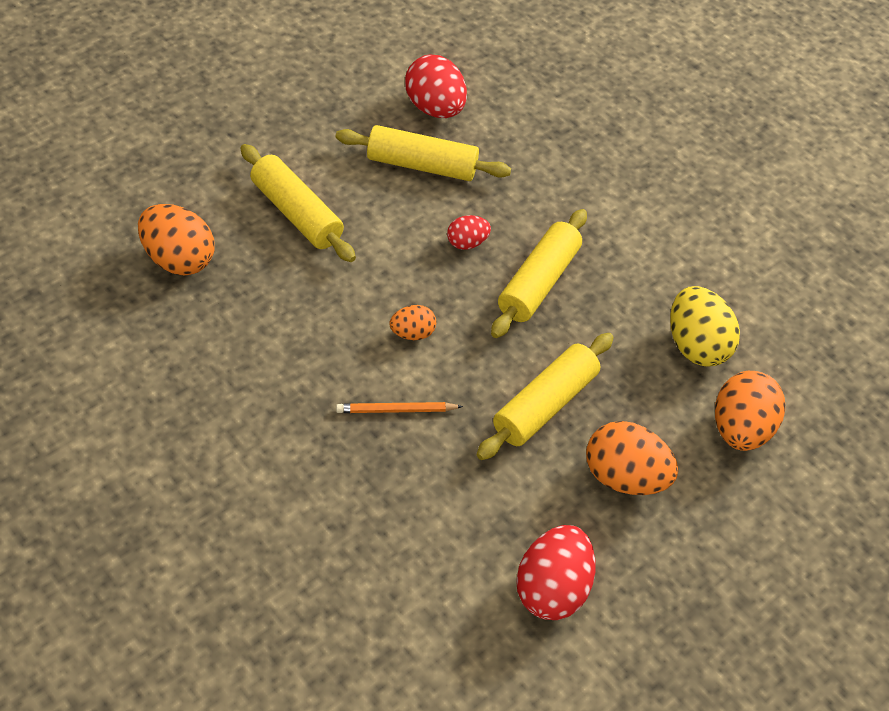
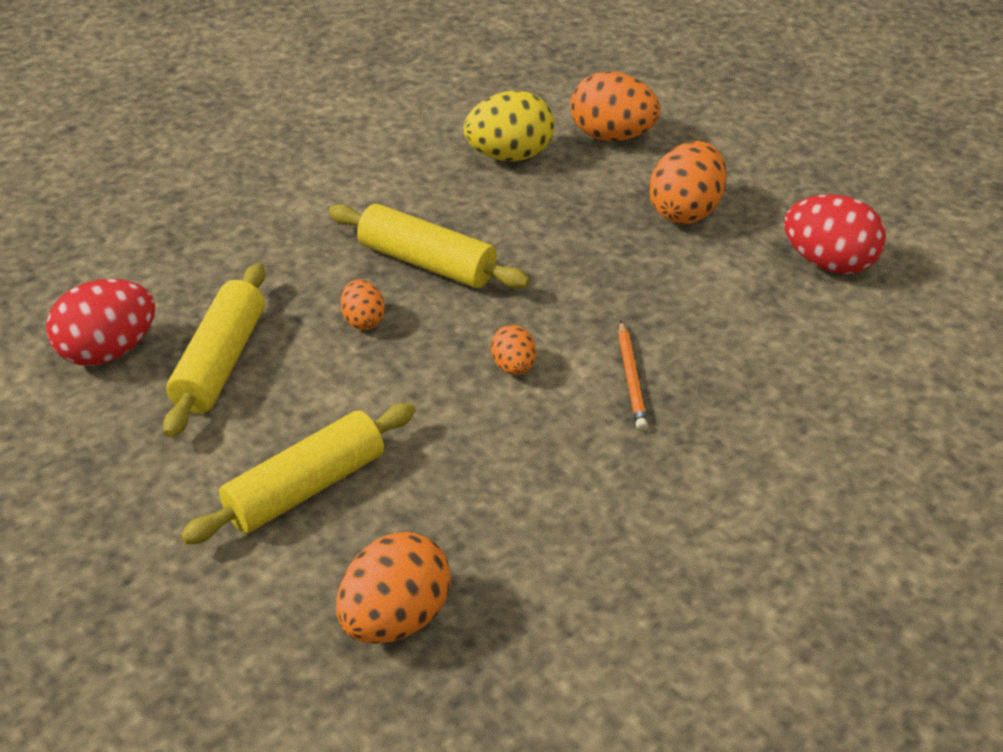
camera: 85 degrees left, 10 degrees down
(467, 243) = (363, 320): red egg -> orange egg
(545, 405) = (604, 262): yellow rolling pin -> none

